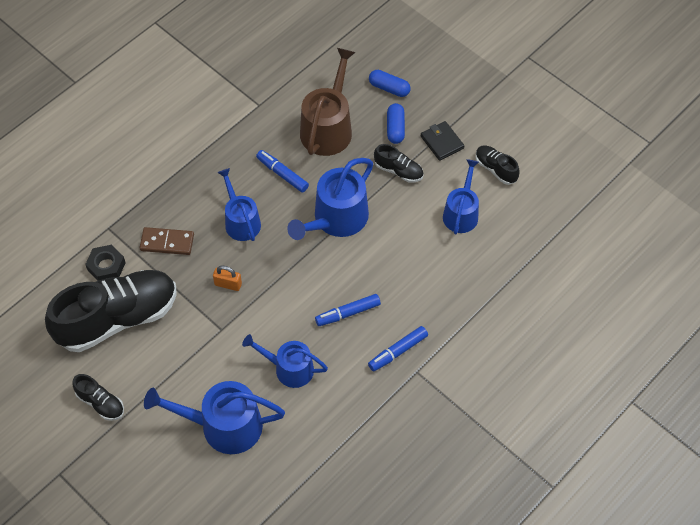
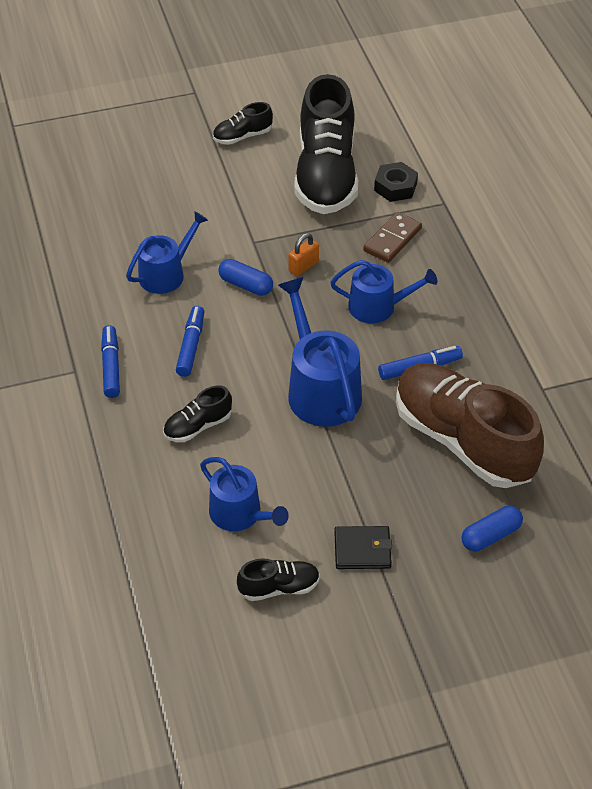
camera: 120 degrees right, 10 degrees down
(224, 426) = (147, 205): blue watering can -> none
(328, 128) = (463, 441): brown watering can -> brown shoe
(395, 128) = (418, 510): blue capsule -> blue capsule (246, 285)
(398, 171) = (348, 481): black shoe -> black shoe (198, 426)

